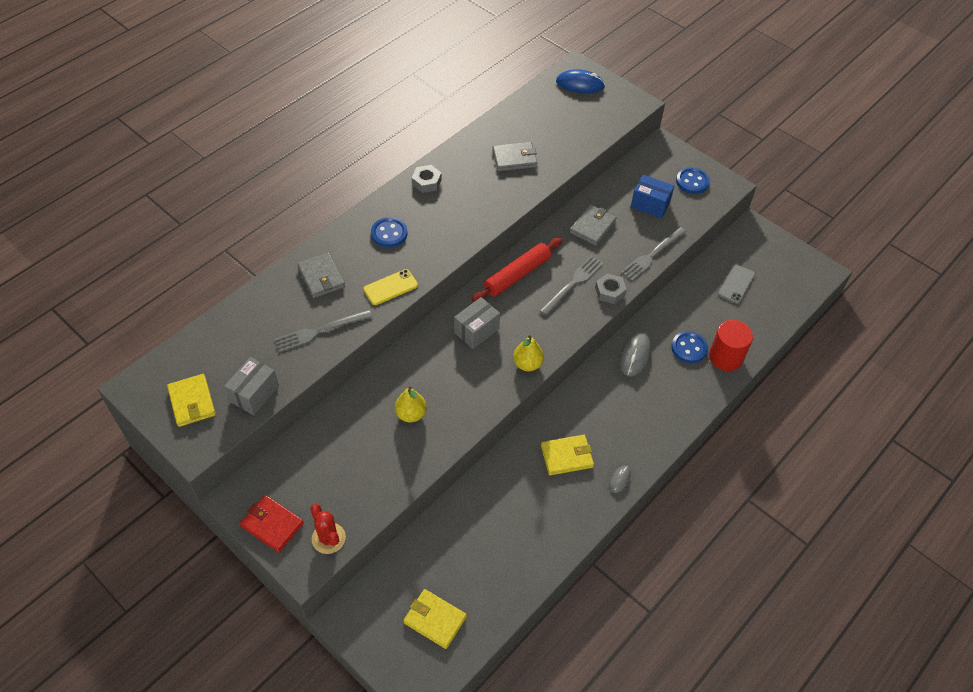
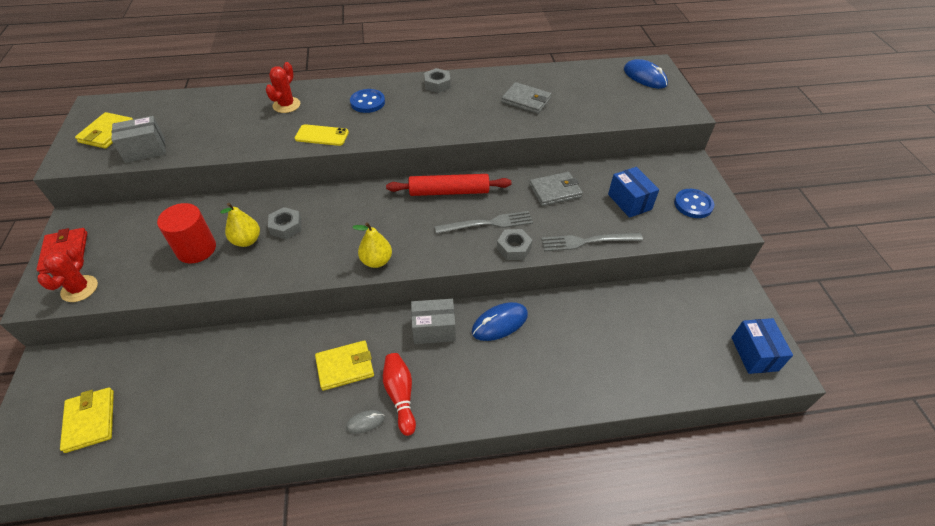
camera: 40 degrees right, 5 degrees down
(320, 331) = (238, 136): grey fork -> none
(321, 277) = (286, 105): grey wallet -> red cactus
(427, 383) = (286, 227): none -> grey nut
(476, 331) = (368, 212): grey box -> grey box (434, 329)
(567, 456) = (345, 367): yellow wallet -> yellow wallet turned 45 degrees counterclockwise
(623, 447) = (400, 395): none -> red bowling pin
(635, 355) = (499, 323): grey mouse -> blue mouse
(689, 348) = (559, 350): blue button -> none
(726, 357) = (589, 383): red cylinder -> red cylinder (196, 249)
(736, 284) = (668, 324): grey phone -> none
(799, 272) = (754, 354): none -> blue box

